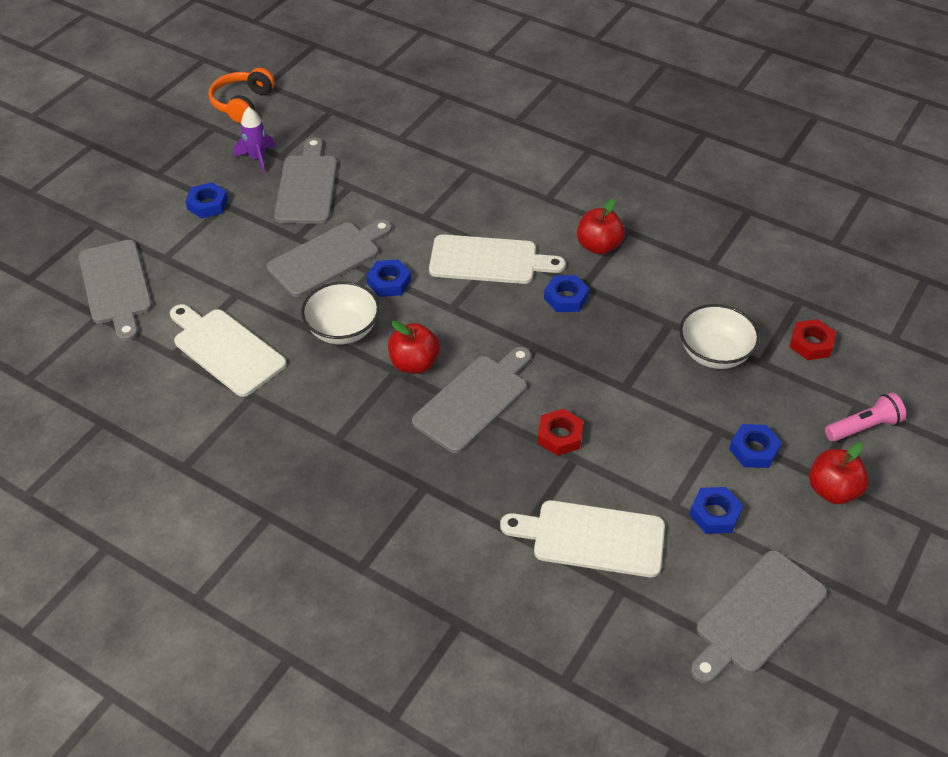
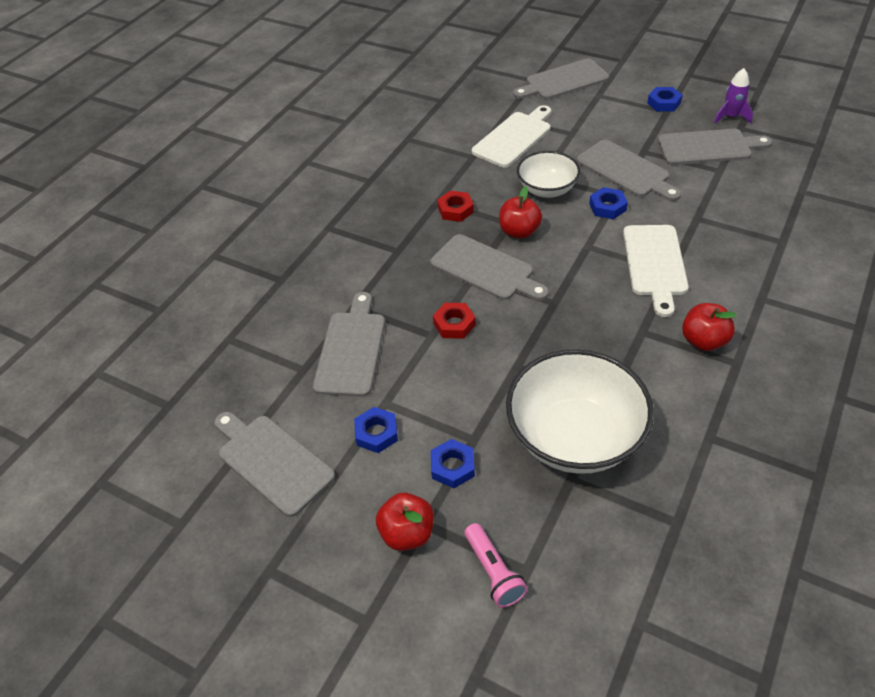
camera: 90 degrees right, 0 degrees up
(242, 104) = (798, 98): orange headphones -> none
(566, 298) = (622, 319): blue nut -> none
(592, 538) = (351, 349): white cutting board -> grey cutting board
(714, 353) = (574, 437): white bowl -> white bowl, size x1.71
(811, 343) = (609, 529): red nut -> red nut (455, 210)

